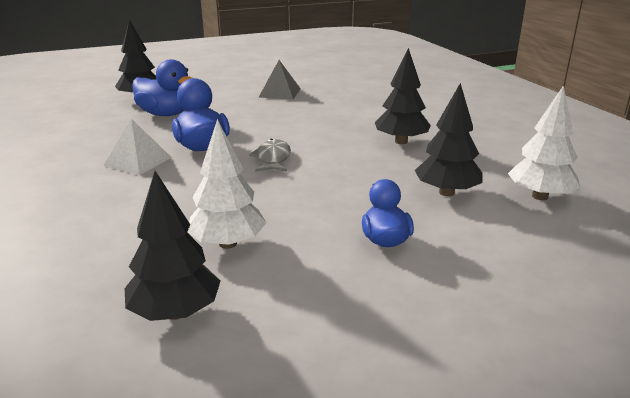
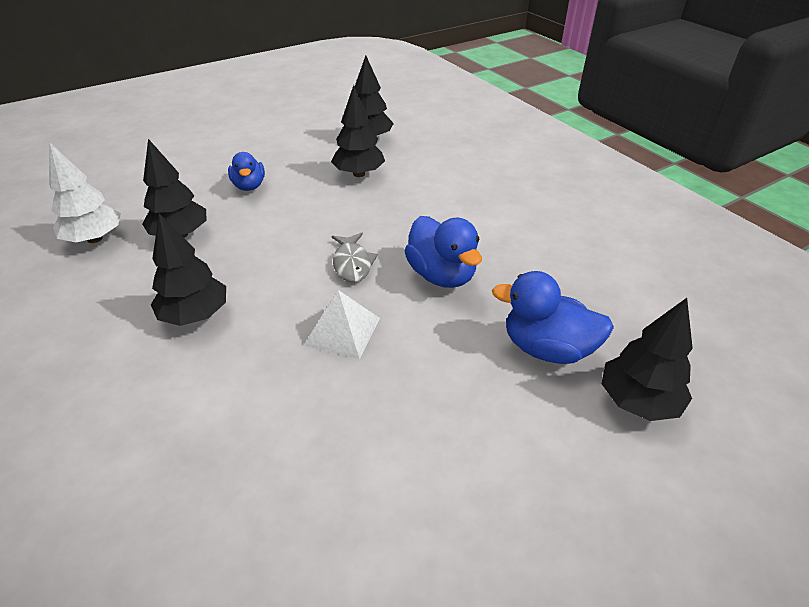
camera: 170 degrees right, 15 degrees up
(138, 161) = (492, 244): white pyramid -> white pyramid (342, 331)
(228, 244) = (359, 174): white tree -> black tree
(279, 93) = (395, 472): grey pyramid -> none

